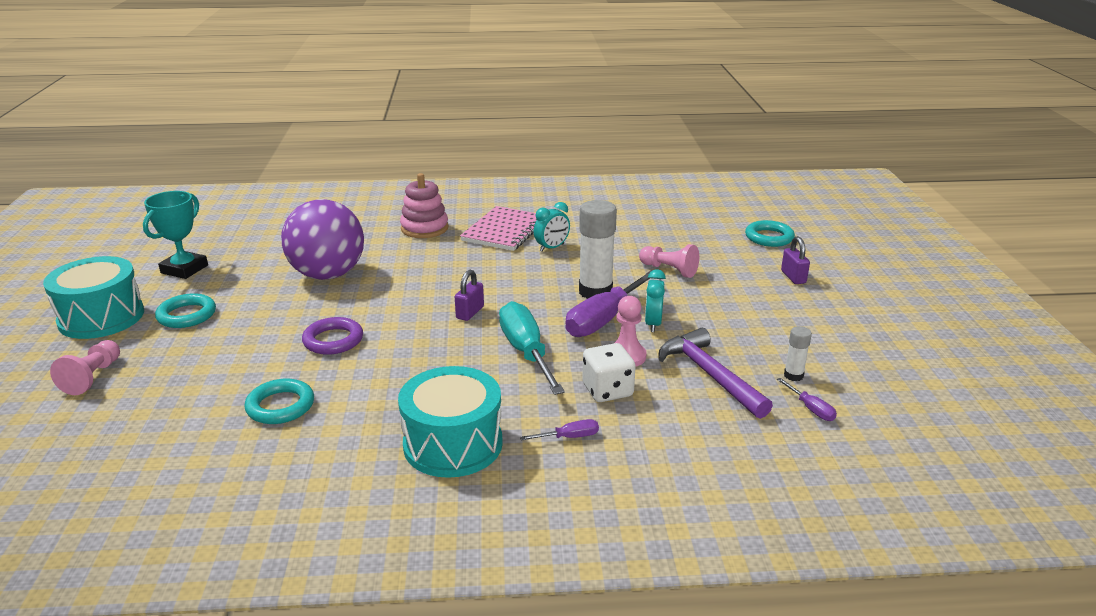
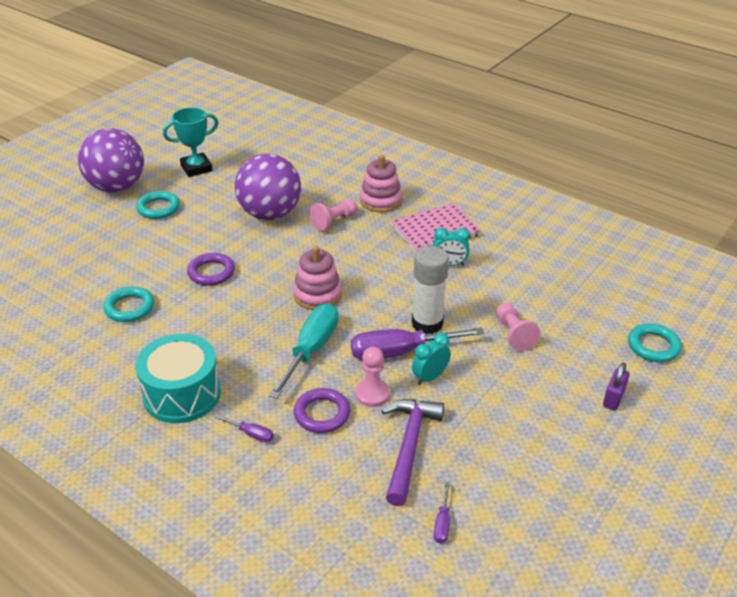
camera: 40 degrees right, 10 degrees up
(92, 377) = (69, 232): pink pawn -> pink pawn (333, 221)
(101, 317) = (117, 187): turquoise drum -> purple ball
(470, 312) = (317, 295): purple padlock -> pink stacking toy
(607, 390) = (322, 414): white dice -> purple ring
(793, 375) = (472, 487): white glue stick -> none

